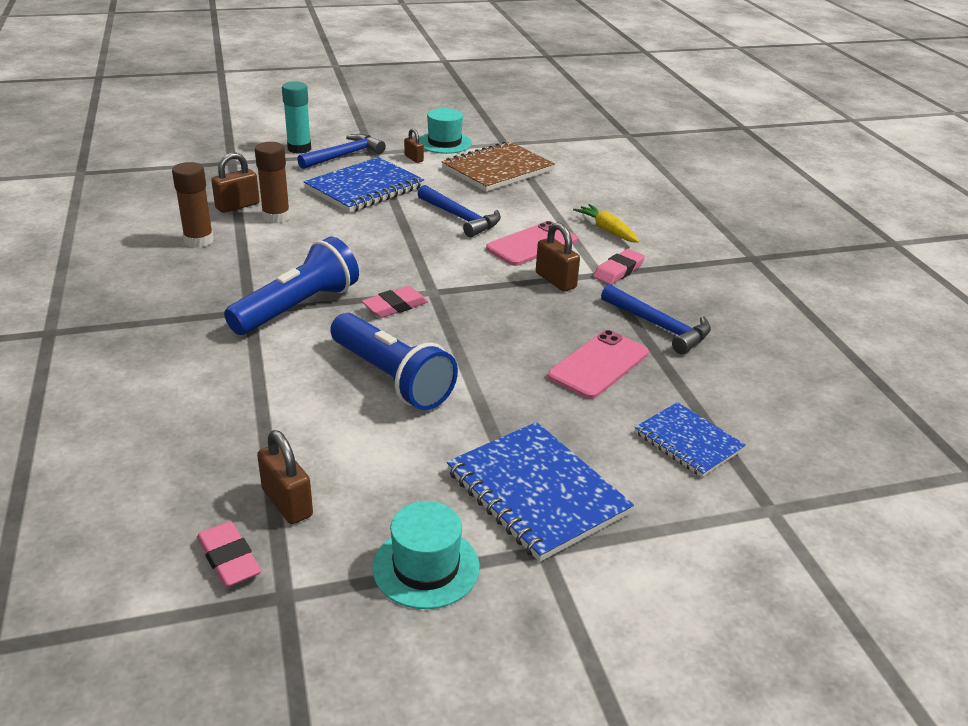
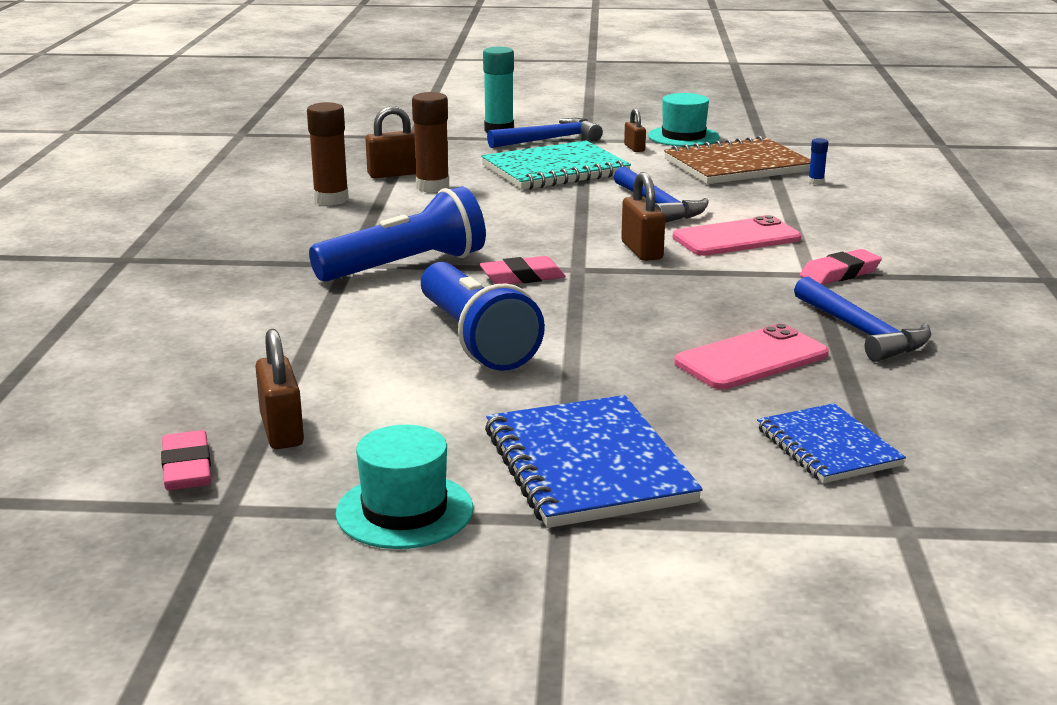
camera: 20 degrees right, 10 degrees down
(364, 188) = (555, 170): blue notebook -> turquoise notebook
(555, 280) = (746, 274): brown padlock -> brown padlock (641, 251)
(560, 180) = (816, 182): none -> blue glue stick
(607, 230) = (849, 233): yellow carrot -> none

